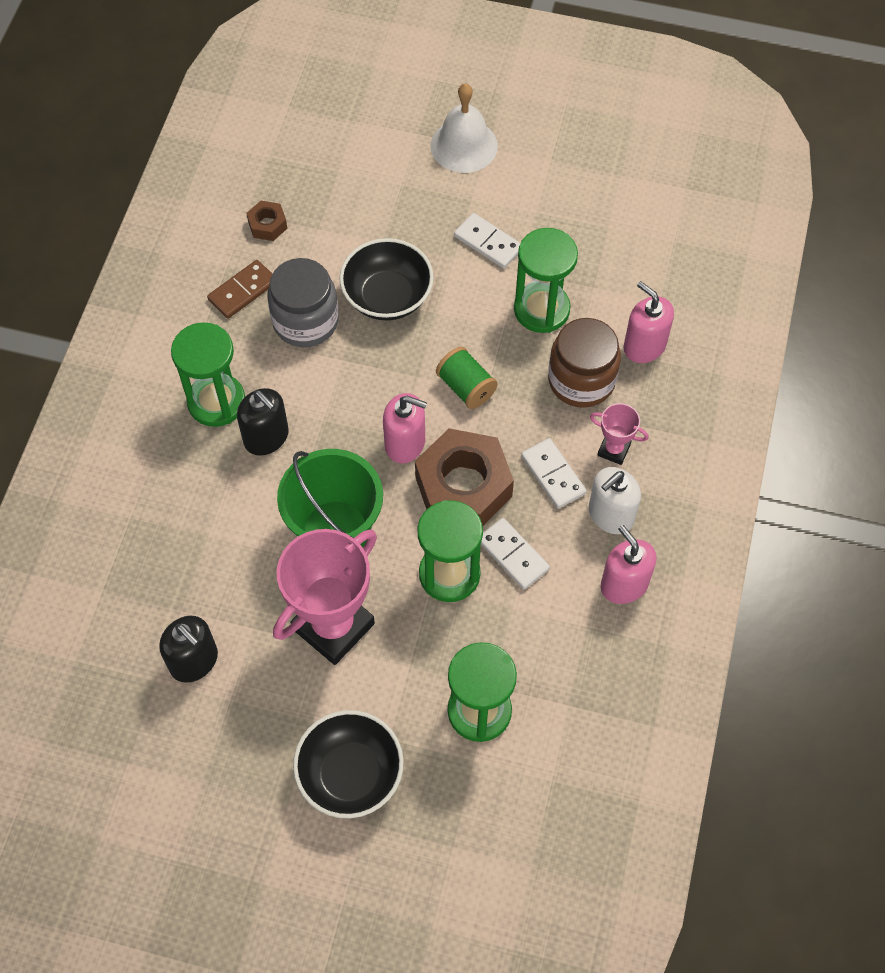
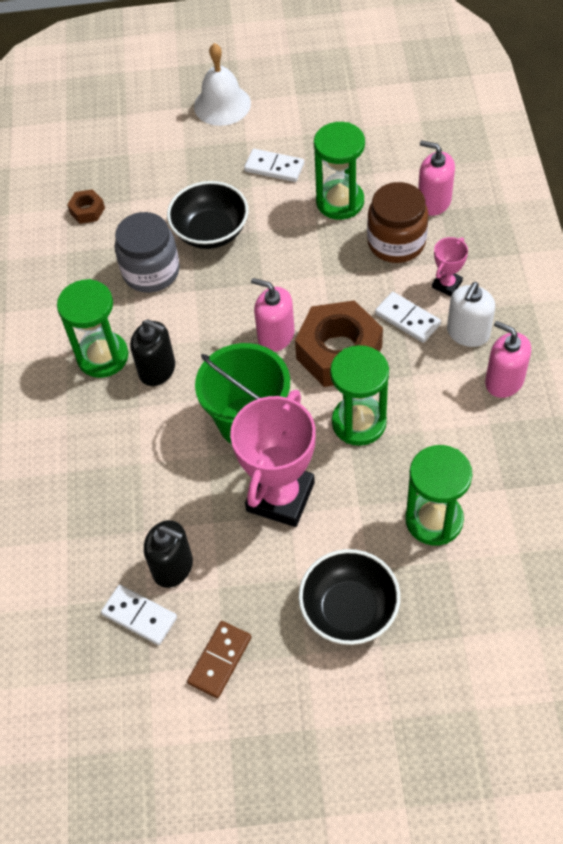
camera: 15 degrees left, 5 degrees down
(243, 291) = (88, 266): brown domino -> brown domino (220, 660)
(405, 443) = (276, 336): pink soap dispenser -> pink soap dispenser turned 150 degrees counterclockwise
(466, 387) = (306, 277): green spool -> none
(513, 555) = (404, 390): white domino -> white domino (139, 616)
(614, 450) = (447, 284): pink trophy -> pink trophy turned 60 degrees counterclockwise

